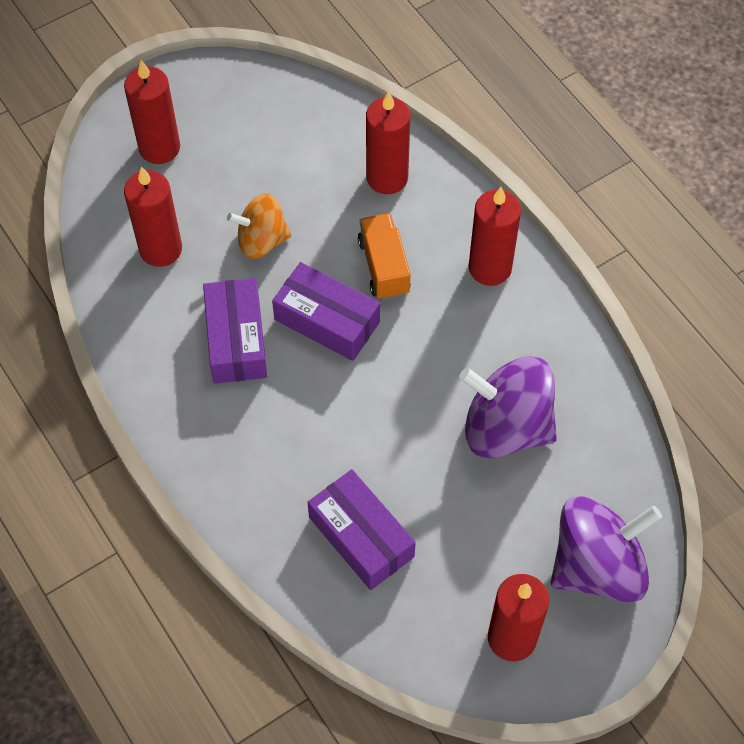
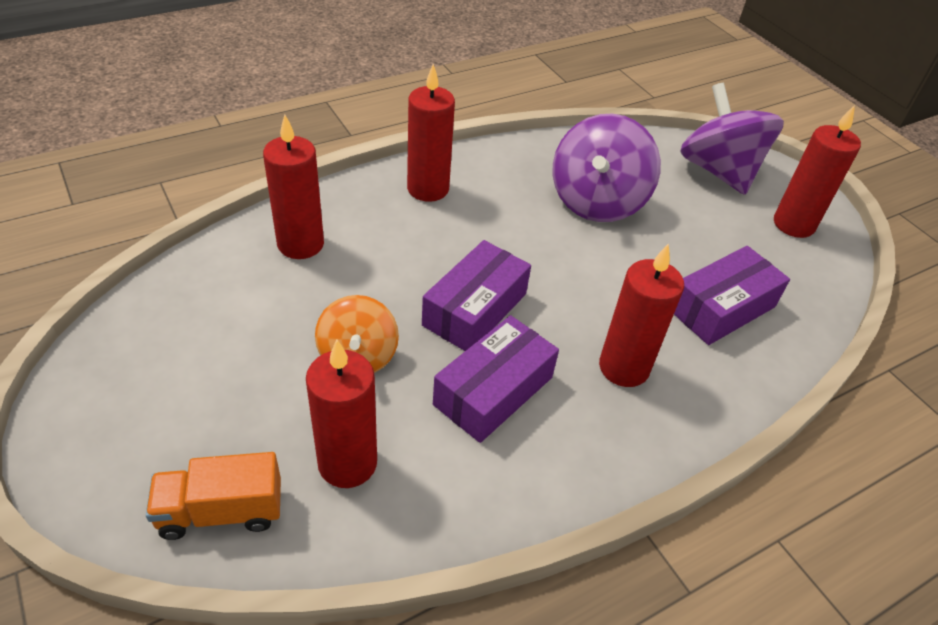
camera: 90 degrees left, 15 degrees down
(159, 148) = (175, 456): red candle -> red candle (624, 367)
(236, 340) = (493, 391): purple box -> purple box turned 45 degrees counterclockwise
(384, 267) = (414, 259): orange truck -> orange truck (221, 511)

